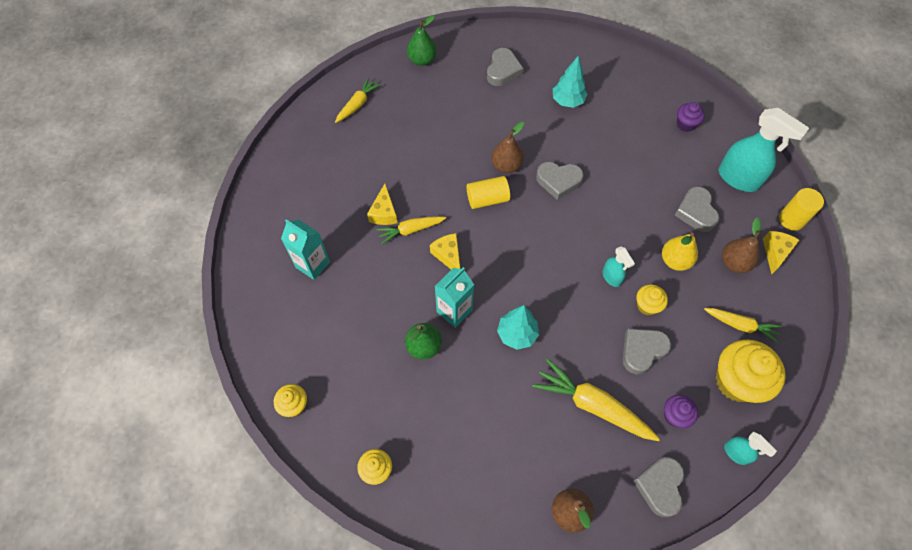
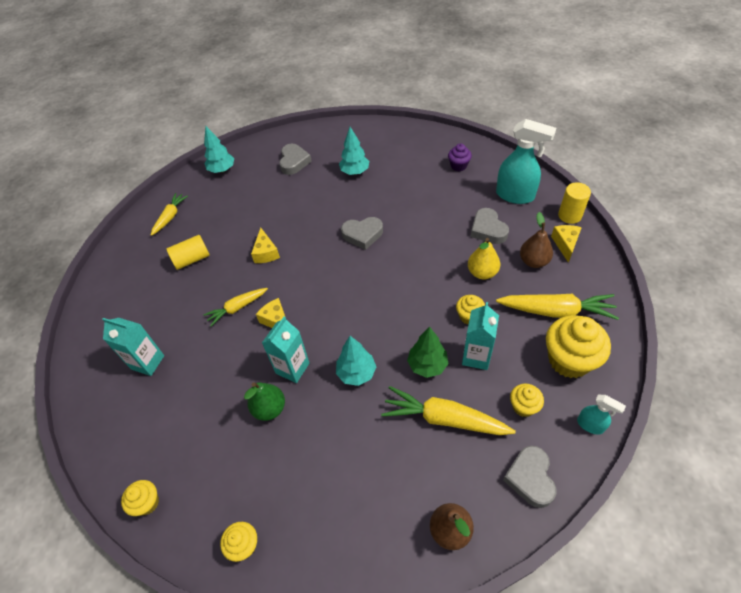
camera: 10 degrees left, 10 degrees down
(384, 213) = (209, 299): yellow cheese -> yellow cheese (266, 253)
(422, 60) = (222, 170): green pear -> turquoise tree
(487, 199) = (303, 264): yellow cylinder -> yellow cylinder (192, 259)
(506, 165) = (313, 233): brown pear -> none
(590, 346) = (427, 365): none -> green tree
(611, 277) = (430, 301): turquoise spray bottle -> none
(642, 351) = (476, 356): grey heart -> turquoise carton
(675, 415) = (523, 406): purple cupcake -> yellow cupcake
(740, 325) = (556, 311): yellow carrot -> yellow carrot, size x1.64

